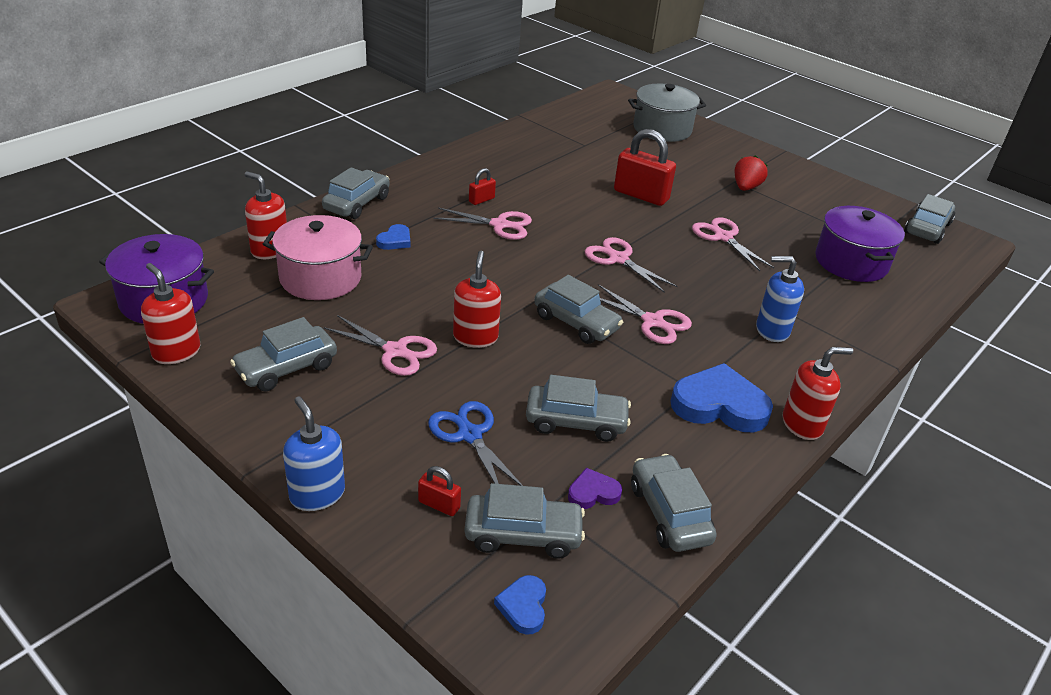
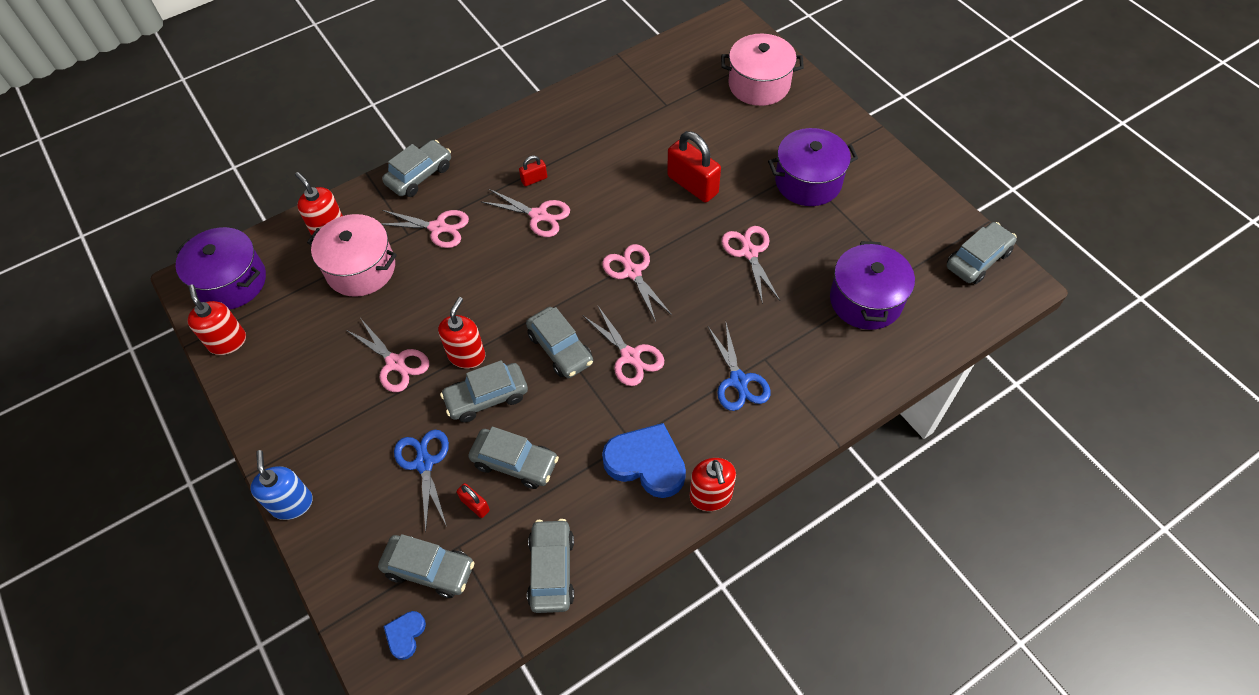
camera: 20 degrees right, 20 degrees up
(286, 368) = (305, 370): grey car -> grey car (486, 397)
(395, 240) = (438, 228): blue heart -> pink scissors
(439, 505) = (377, 529): red padlock -> red padlock (475, 505)
(593, 493) = (499, 539): purple heart -> none
(662, 129) = (759, 85): grey pot -> pink pot
(746, 187) = (808, 181): red strawberry -> purple pot
(772, 330) = (738, 381): blue soap dispenser -> blue scissors
(802, 424) = (710, 496): red soap dispenser -> red soap dispenser turned 75 degrees clockwise

